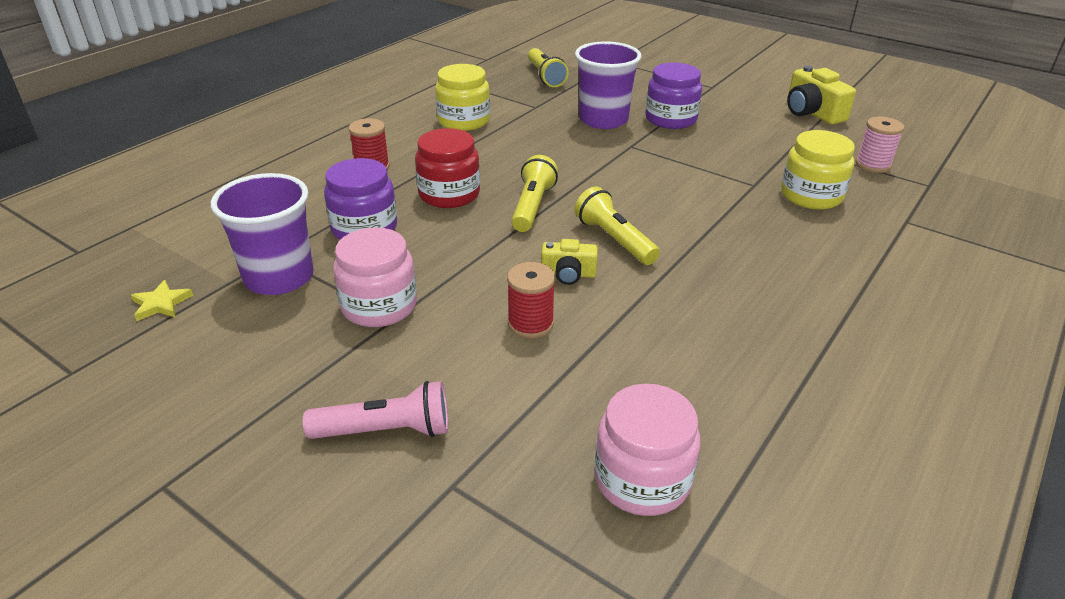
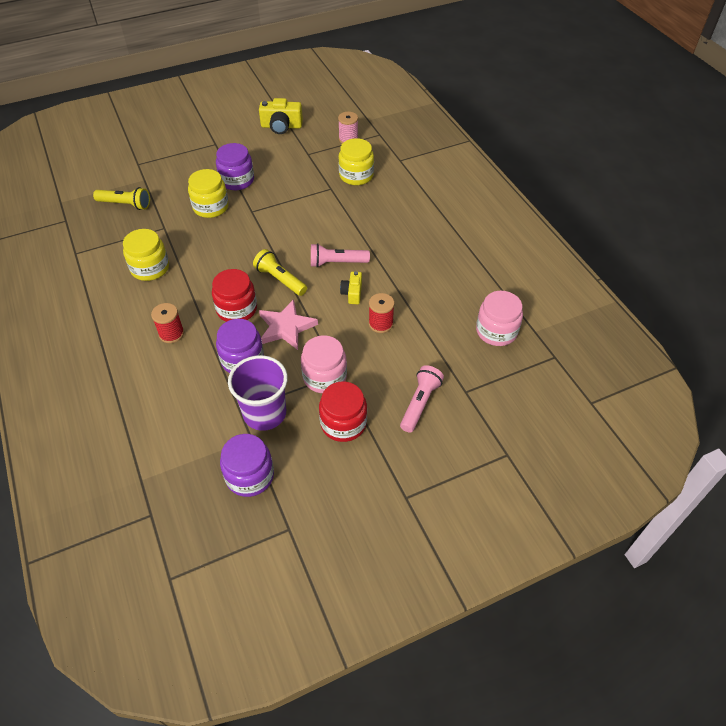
camera: 60 degrees left, 15 degrees up
(161, 304) = (250, 476): yellow star -> purple jar
(296, 356) = (343, 423): none -> red jar
(449, 241) = (286, 327): none -> pink star
(568, 274) = (352, 293): yellow camera -> yellow camera turned 150 degrees clockwise
(603, 120) = (211, 207): purple cup -> yellow jar
(614, 240) = (337, 263): yellow flashlight -> pink flashlight

